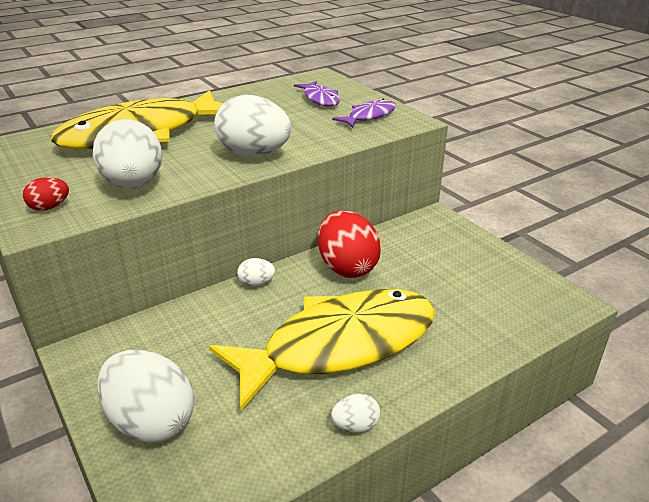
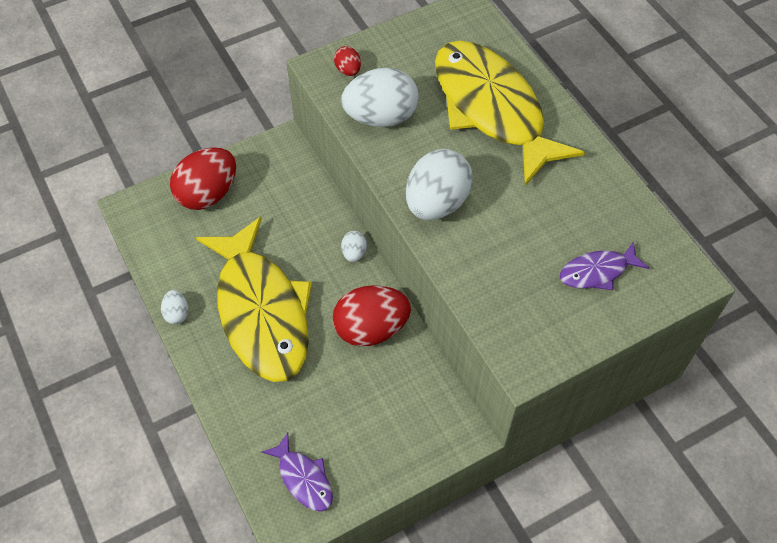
camera: 95 degrees right, 25 degrees up
(151, 422) = (208, 194): white egg -> red egg
(369, 116) = (538, 320): purple fish -> purple fish (303, 478)

